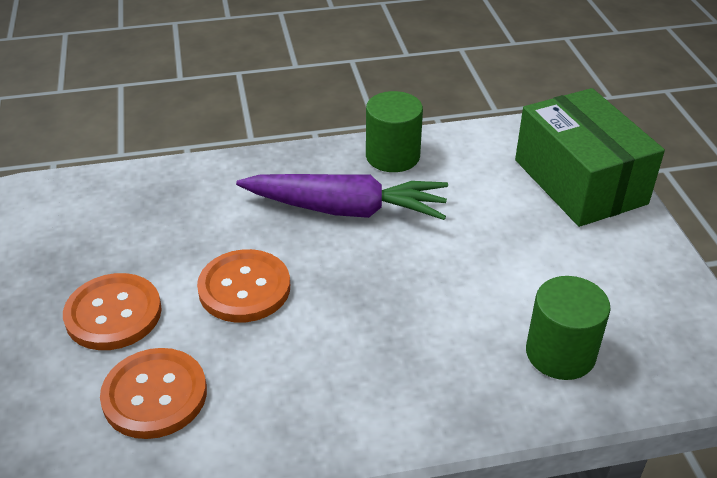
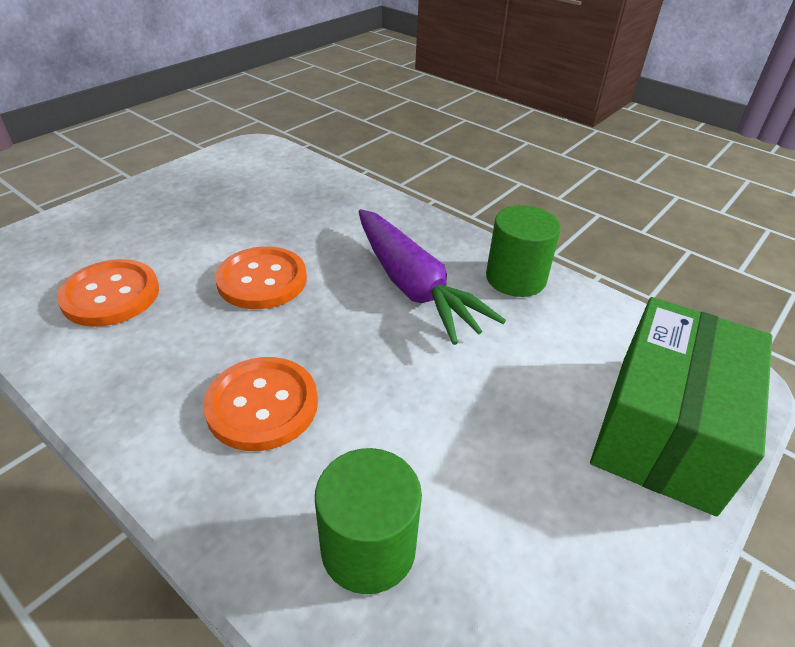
camera: 50 degrees right, 0 degrees up
(113, 314) = (181, 236): orange button -> orange button (262, 405)

